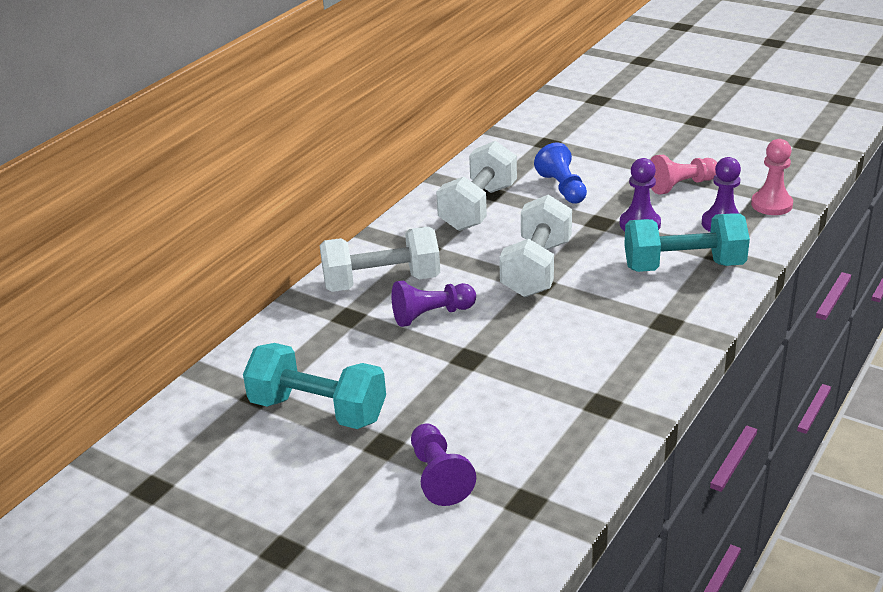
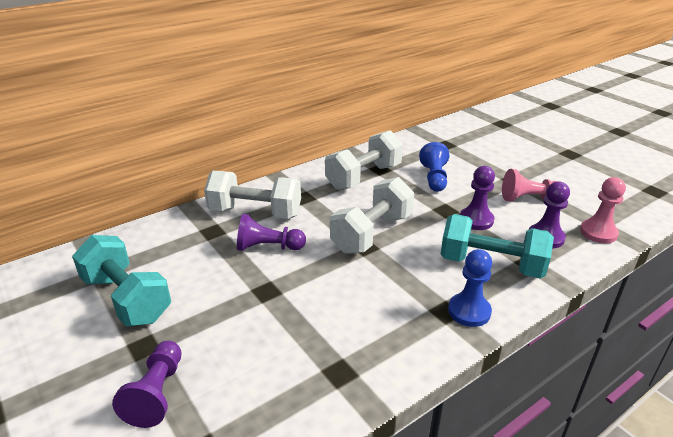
camera: 20 degrees right, 0 degrees up
(689, 316) = (469, 311): none -> blue pawn

